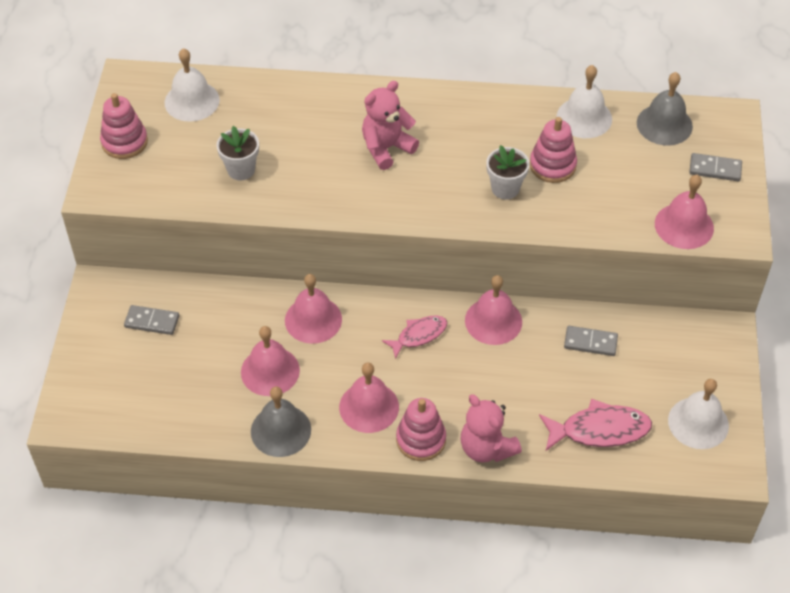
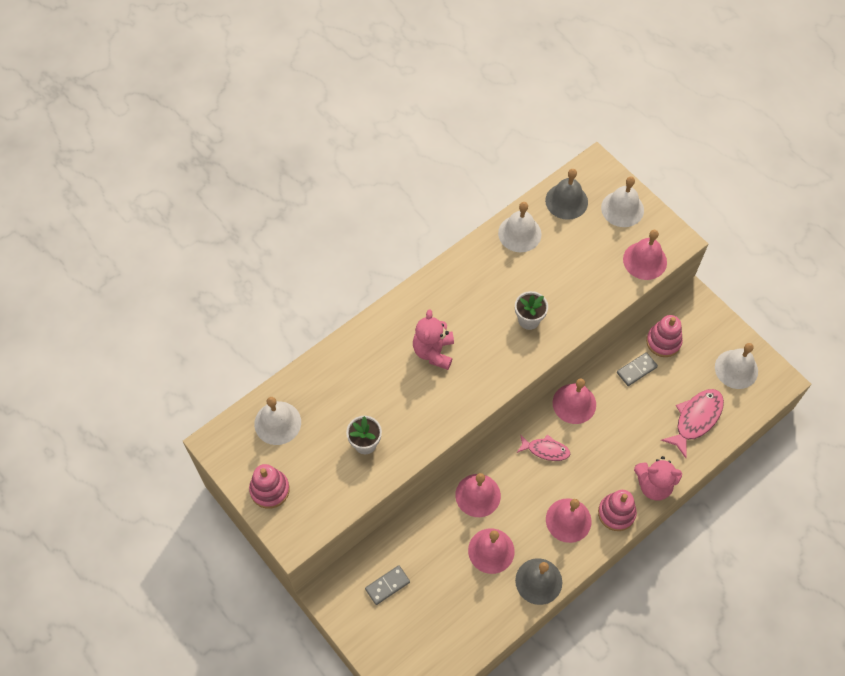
camera: 45 degrees left, 10 degrees up
(419, 335) = (545, 450): pink fish -> pink fish turned 90 degrees clockwise
(552, 165) = (537, 281): pink stacking toy -> pink stacking toy (663, 342)
(715, 169) = (622, 209): grey domino -> white bell

